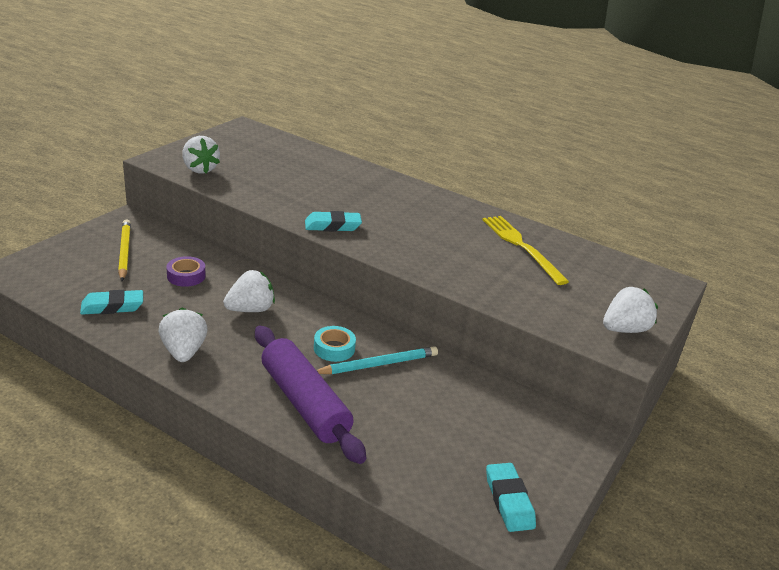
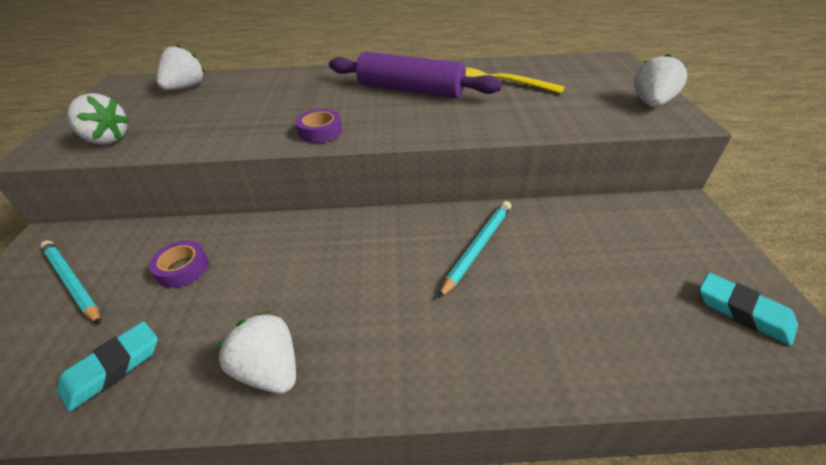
camera: 30 degrees left, 10 degrees up
(124, 252) = (72, 282): yellow pencil -> turquoise pencil
(250, 309) = (295, 265): white strawberry -> white strawberry (186, 88)
(304, 403) = (467, 339): purple rolling pin -> purple rolling pin (410, 90)
(332, 226) = (320, 131): turquoise eraser -> purple tape
(334, 348) = (422, 256): turquoise tape -> none

